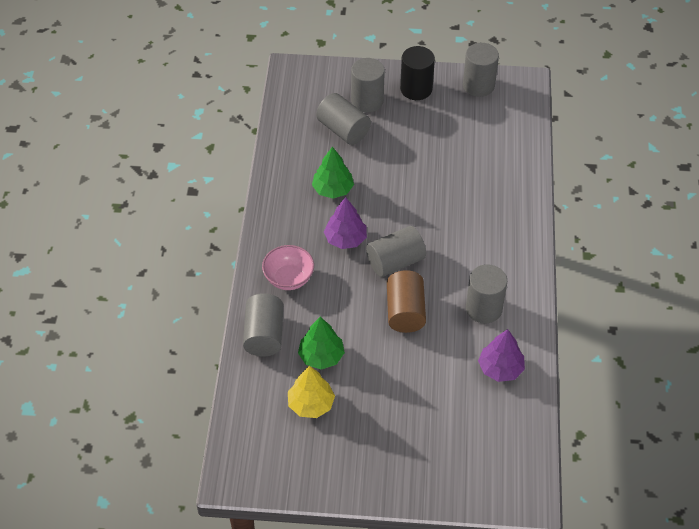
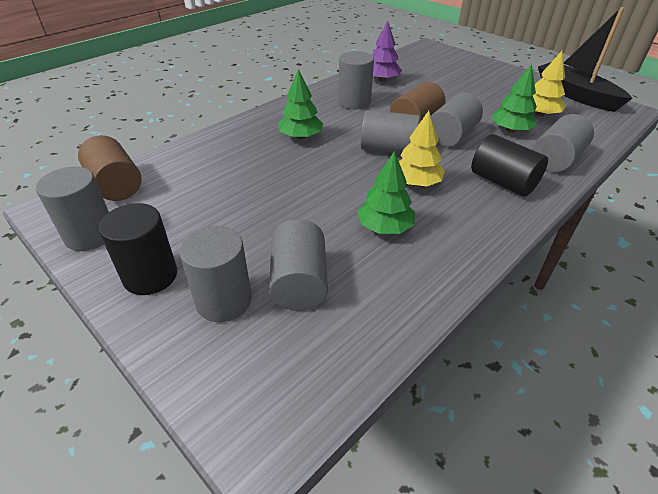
camera: 140 degrees left, 10 degrees down
(289, 278) = (502, 182): pink bowl -> black cylinder
(295, 476) = (575, 95): none -> black boat
(345, 239) = (416, 183): purple tree -> yellow tree
(362, 313) = (451, 136): none -> grey cylinder
(471, 232) = (301, 137): none -> green tree
(520, 116) = (116, 185): none -> brown cylinder

